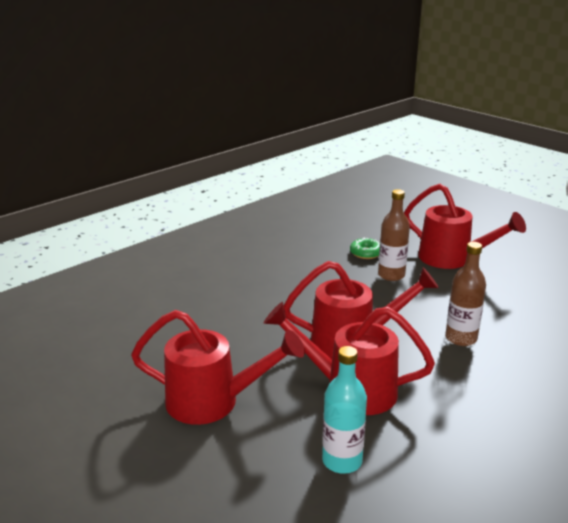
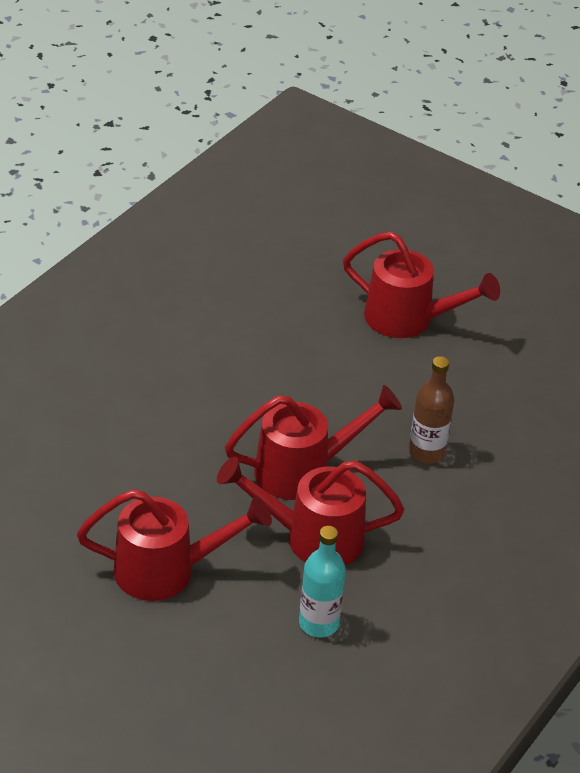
camera: 15 degrees left, 15 degrees up
(366, 253) = (295, 318): green donut -> none
(391, 275) = (334, 357): brown bottle -> none

